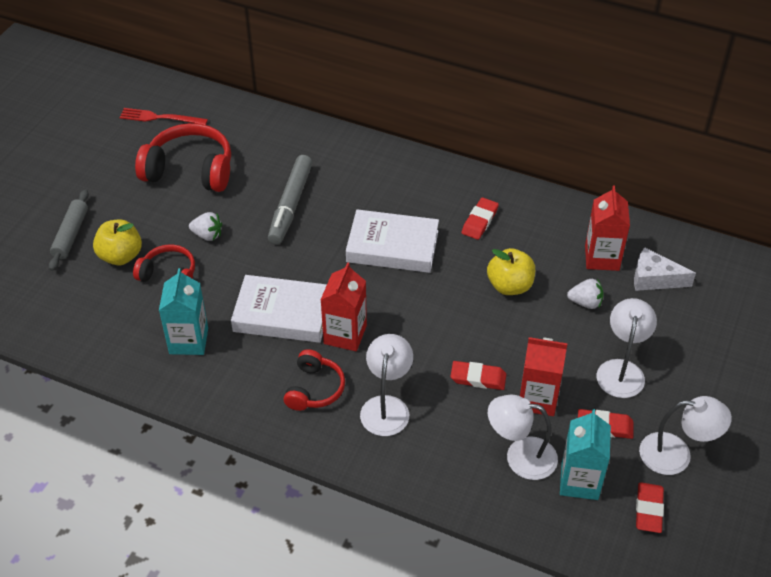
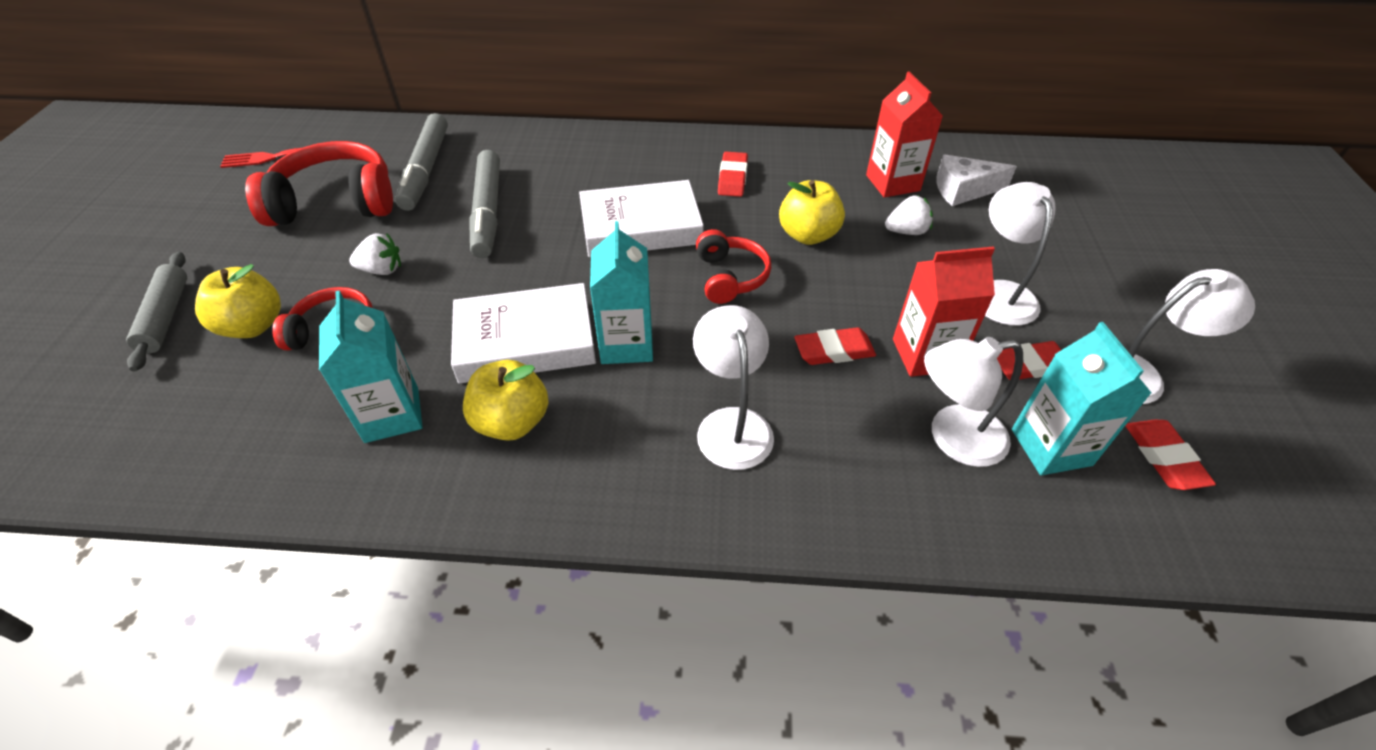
camera: 20 degrees left, 0 degrees up
(256, 366) = (512, 422): none -> yellow apple
(258, 156) = (426, 170): none -> grey marker
(314, 389) = (614, 430): red headphones -> red headphones (730, 277)
(345, 334) = (626, 344): red carton -> turquoise carton

